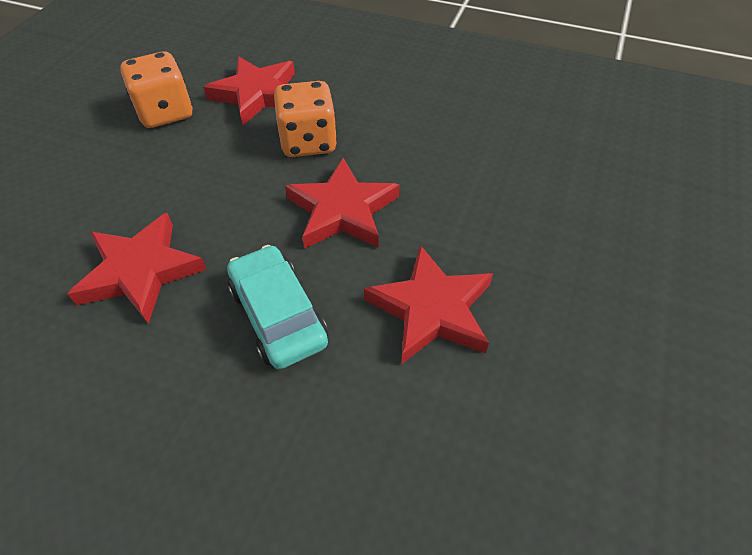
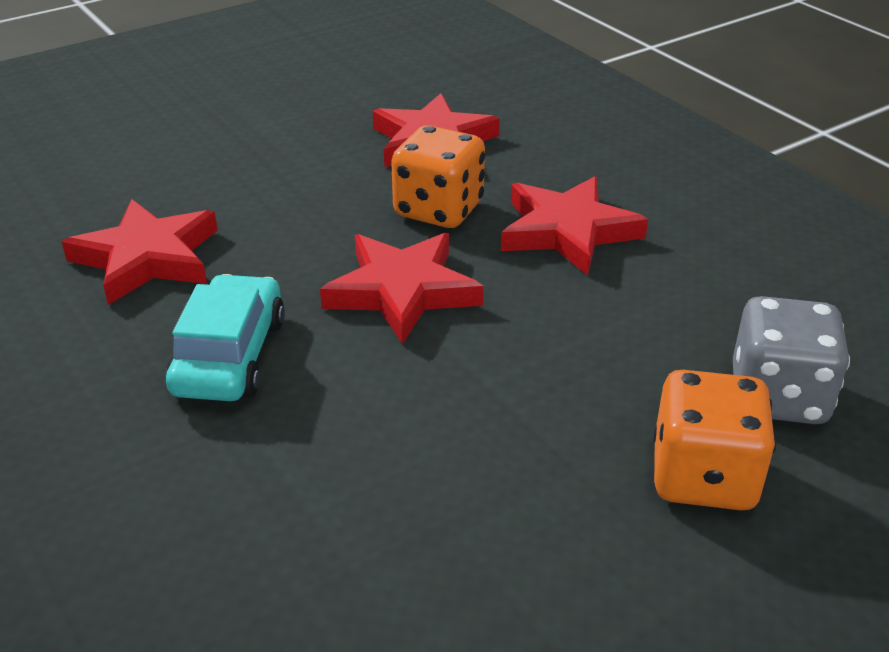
camera: 35 degrees right, 15 degrees down
(165, 113) = (318, 126): orange dice -> orange dice (703, 477)
(432, 309) = (394, 430): red star -> red star (568, 231)
(595, 178) = (778, 397): none -> grey dice

